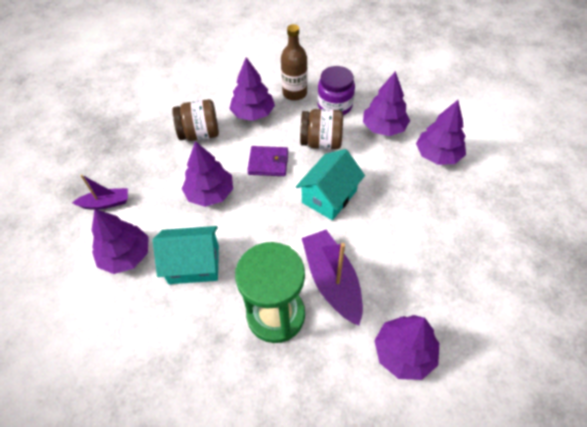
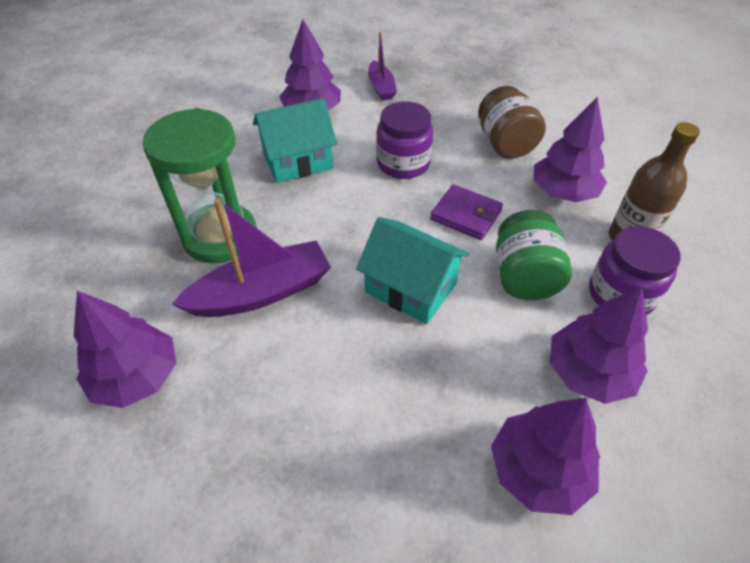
camera: 85 degrees right, 5 degrees down
(194, 264) = (298, 161): turquoise house -> turquoise house turned 75 degrees clockwise
(210, 193) = (403, 163): purple tree -> purple jar
(268, 163) = (466, 215): purple wallet -> purple wallet turned 60 degrees counterclockwise
(321, 142) = (524, 276): brown jar -> green jar

